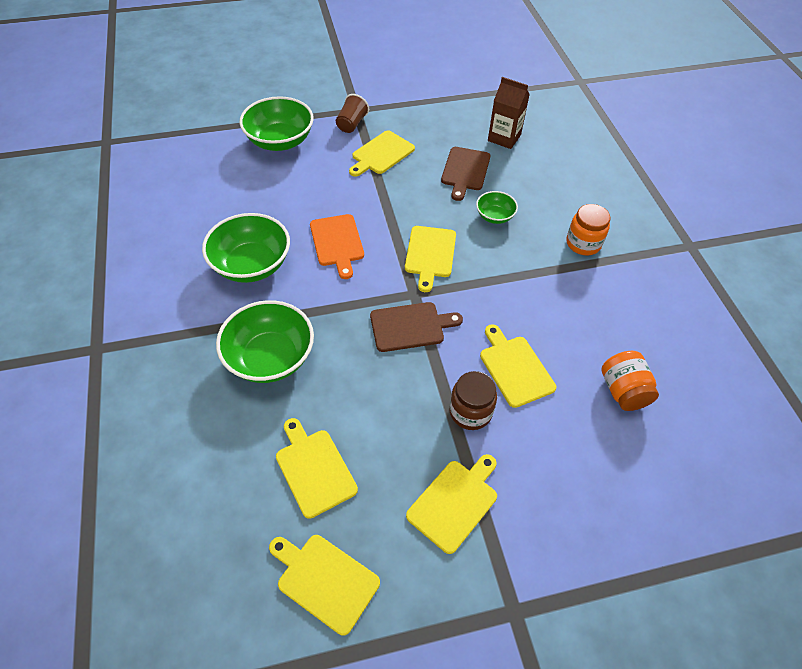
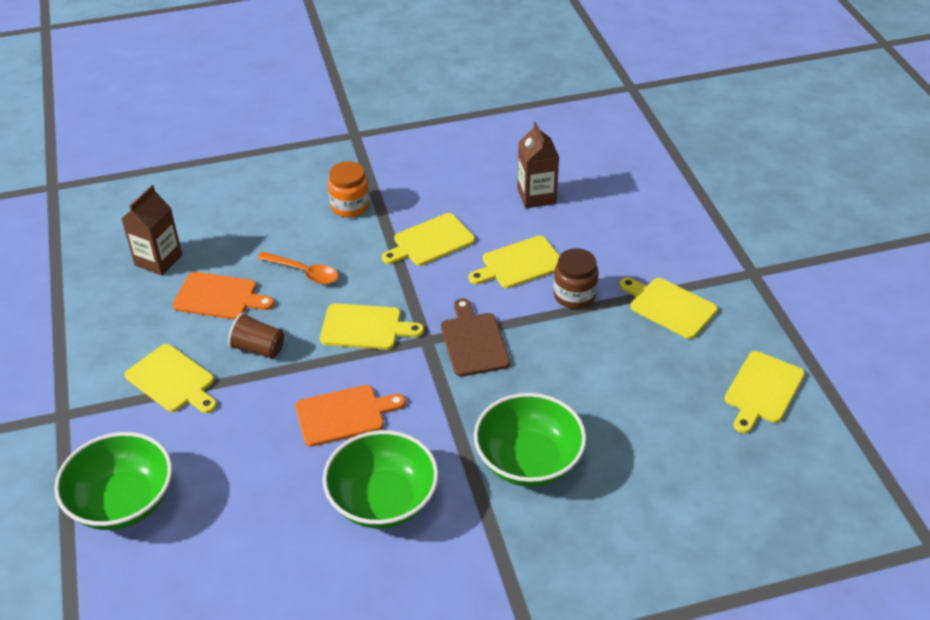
camera: 90 degrees left, 10 degrees down
(314, 469) = (658, 408): yellow cutting board -> yellow cutting board (430, 241)
(351, 124) = (97, 418): brown cup -> brown cup (258, 348)
(465, 171) = (219, 297): brown cutting board -> orange cutting board
(494, 216) = (304, 272): green bowl -> orange spoon
(623, 391) = (536, 196): orange jar -> brown carton

